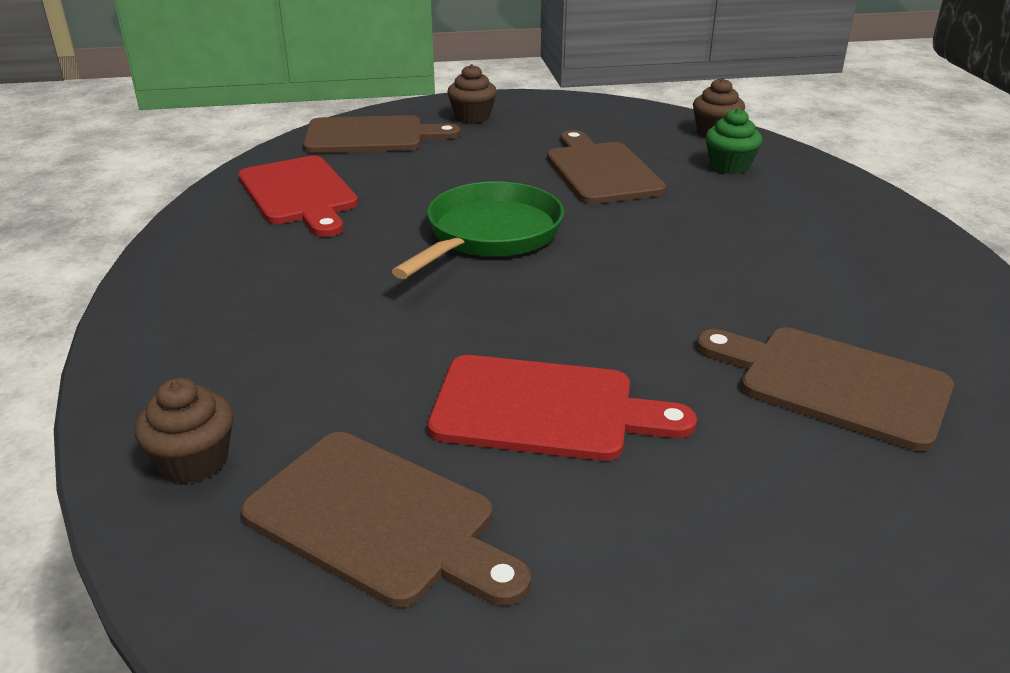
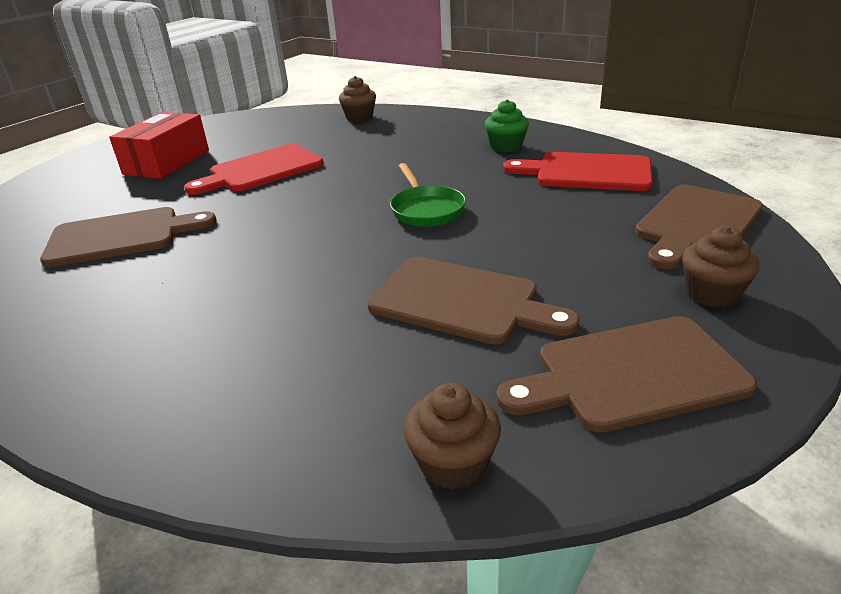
camera: 135 degrees right, 0 degrees up
(378, 520) = (276, 133): brown cutting board -> brown cutting board (631, 374)
(489, 235) = (426, 209): green pan -> green pan, size x0.66
(664, 563) = (167, 162): none -> red box
(729, 166) = (353, 392): green cupcake -> green cupcake (506, 146)

